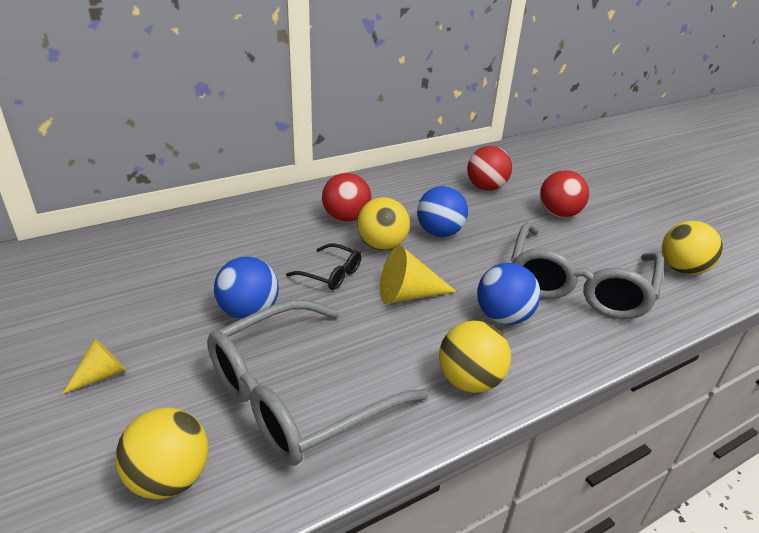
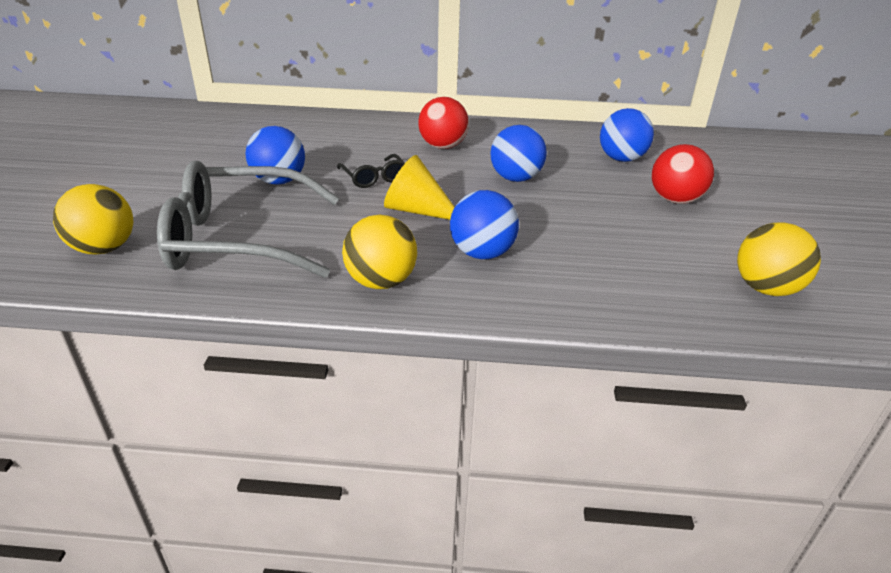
camera: 35 degrees right, 0 degrees up
(101, 375) = (143, 183): yellow cone -> none
(382, 245) = (446, 172): yellow ball -> none
(486, 188) = (621, 159): red ball -> blue ball
(578, 285) = (603, 258): grey glasses -> none

